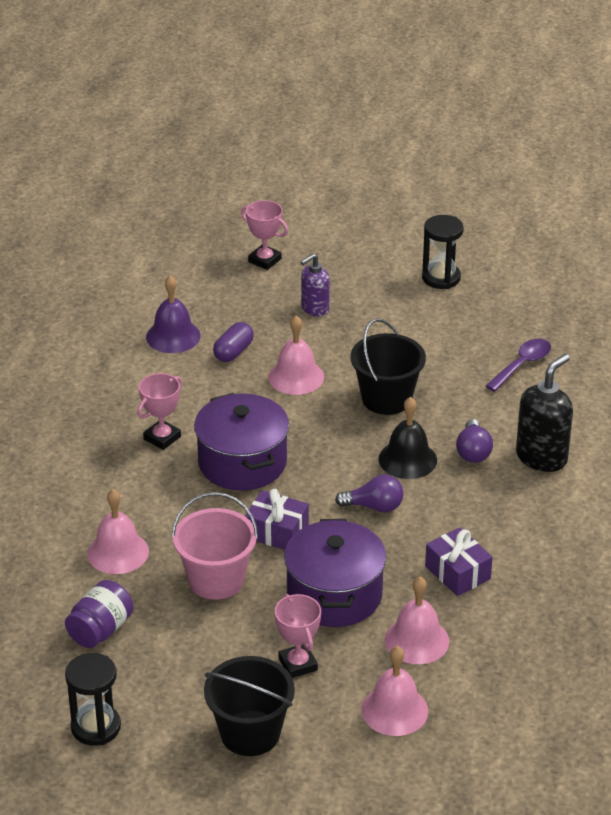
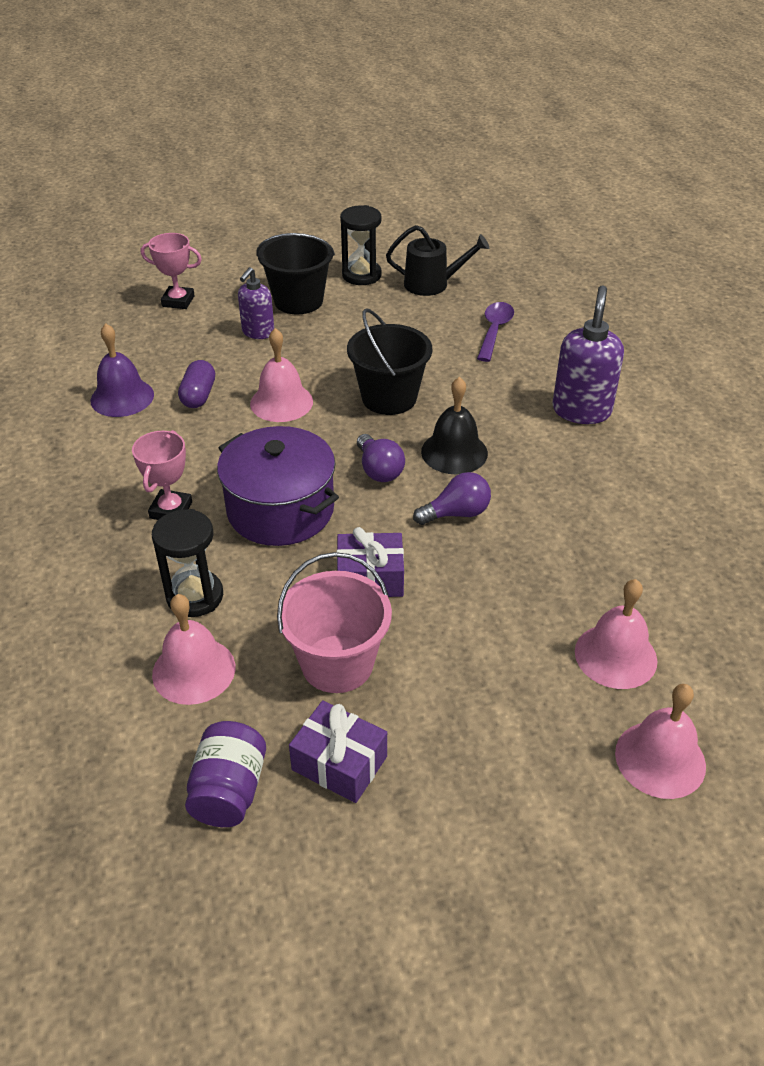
camera: 25 degrees left, 5 degrees up
(96, 727) = (304, 953): black hourglass -> black hourglass (195, 596)
(250, 733) = (515, 869): black bucket -> black bucket (298, 301)
(298, 664) = (506, 741): pink trophy -> none
(334, 594) = (486, 632): purple pot -> none
(457, 572) = (596, 558): purple gift -> purple gift (339, 763)
(473, 452) = (513, 425): purple light bulb -> purple light bulb (379, 470)
(499, 304) = (432, 284): none -> black watering can
(541, 457) = (581, 410): black soap dispenser -> purple soap dispenser

